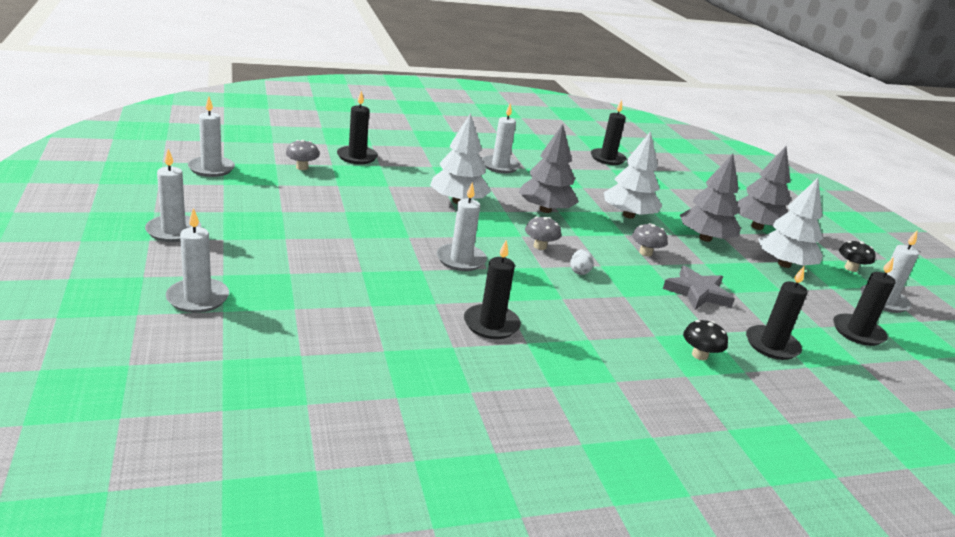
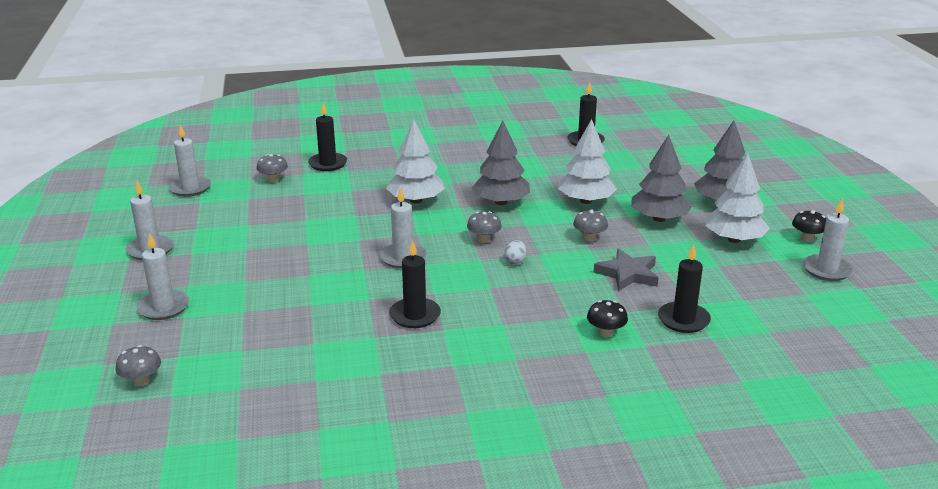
camera: 10 degrees right, 0 degrees up
(181, 388) = (141, 381): none -> grey mushroom
(500, 166) = (468, 160): white candle -> none
(858, 332) = (781, 303): black candle -> none

